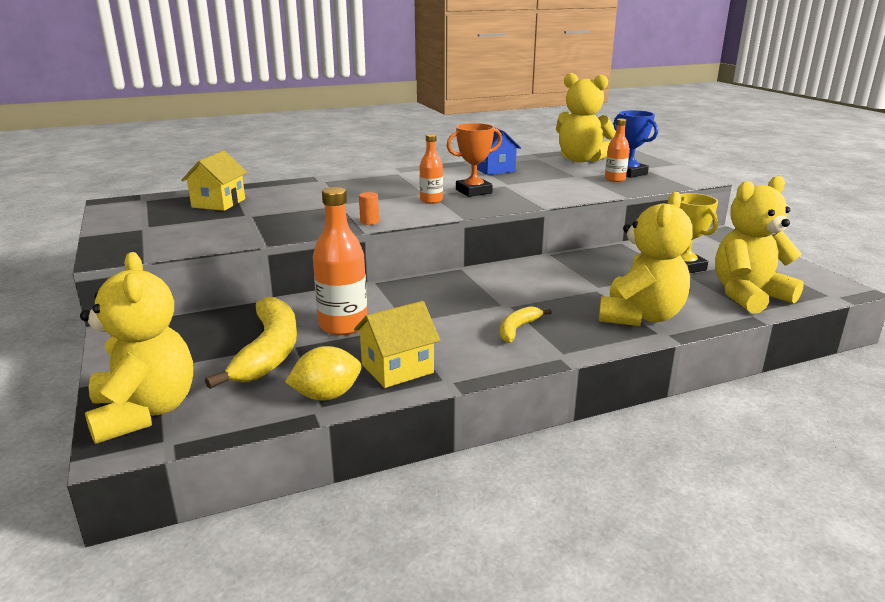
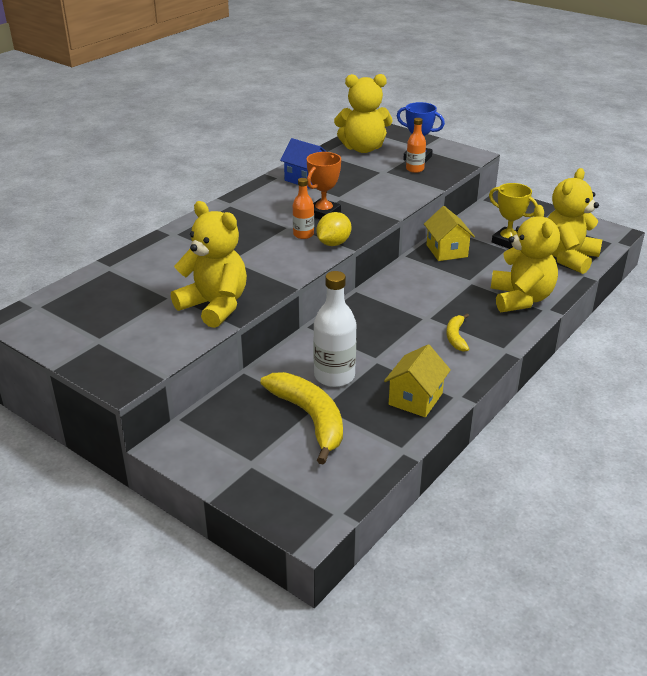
camera: 30 degrees left, 10 degrees up
(144, 412) = (290, 500): yellow teddy bear -> yellow teddy bear (215, 306)
(218, 203) = (120, 290): yellow house -> yellow house (446, 251)
(326, 395) = (395, 438): yellow lemon -> yellow lemon (333, 243)
(343, 325) = (334, 376): orange bottle -> white bottle
(369, 222) = (286, 275): orange cylinder -> none

